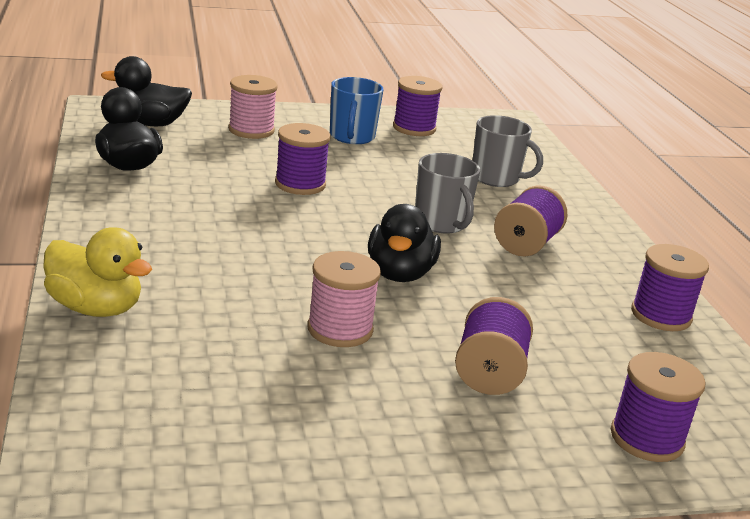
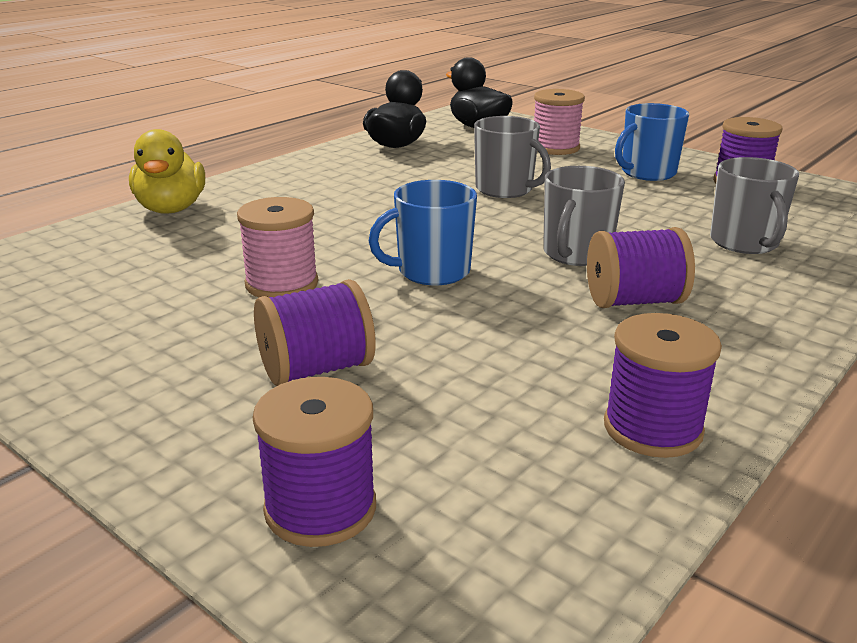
camera: 55 degrees right, 0 degrees up
(300, 184) = (505, 189): purple spool -> grey mug
(400, 274) = (432, 272): black duck -> blue mug

